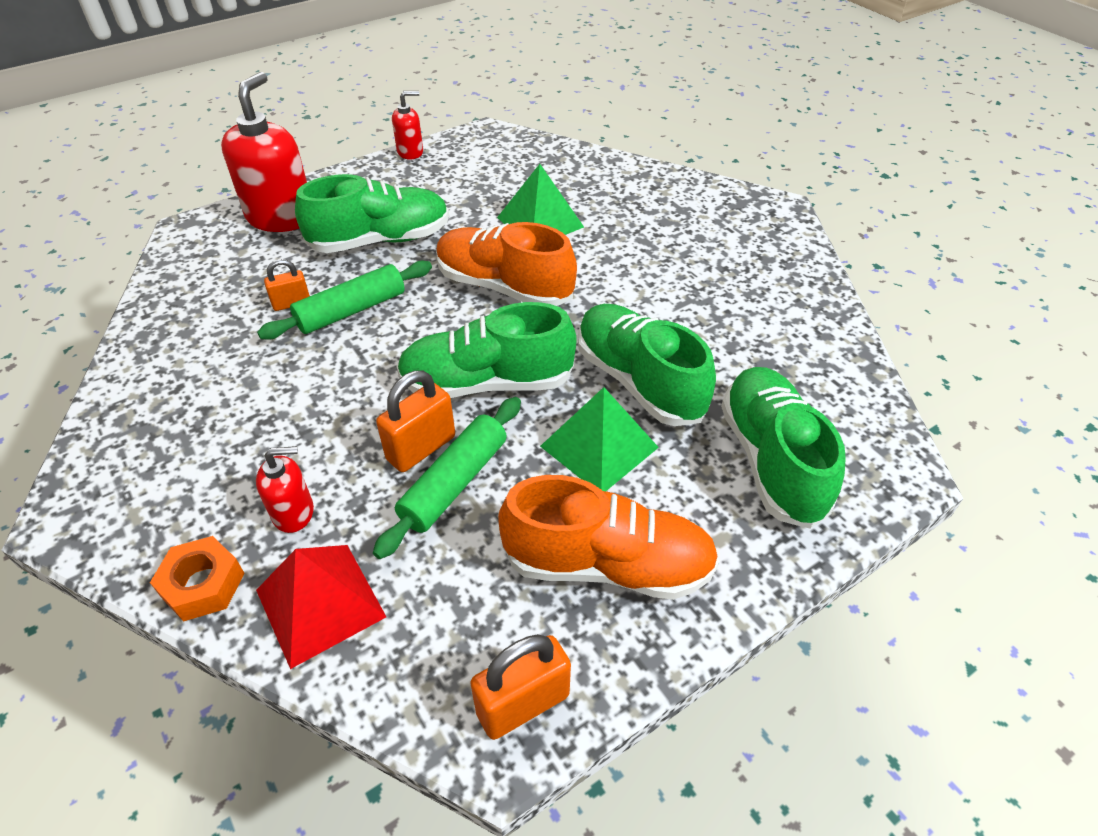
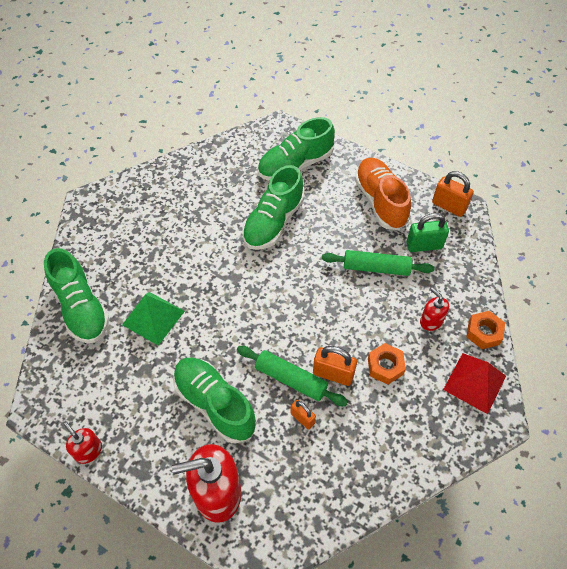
camera: 115 degrees left, 10 degrees up
(277, 414) = (385, 366): none -> orange nut
(320, 603) = (460, 285): red pyramid -> red pyramid (474, 382)
(421, 448) = (366, 290): orange padlock -> orange padlock (333, 374)
(451, 589) = (424, 245): none -> green padlock
(487, 383) = (310, 283): green shoe -> green shoe (81, 308)
(504, 287) = (229, 309): orange shoe -> none
(599, 447) = (323, 223): green pyramid -> none

